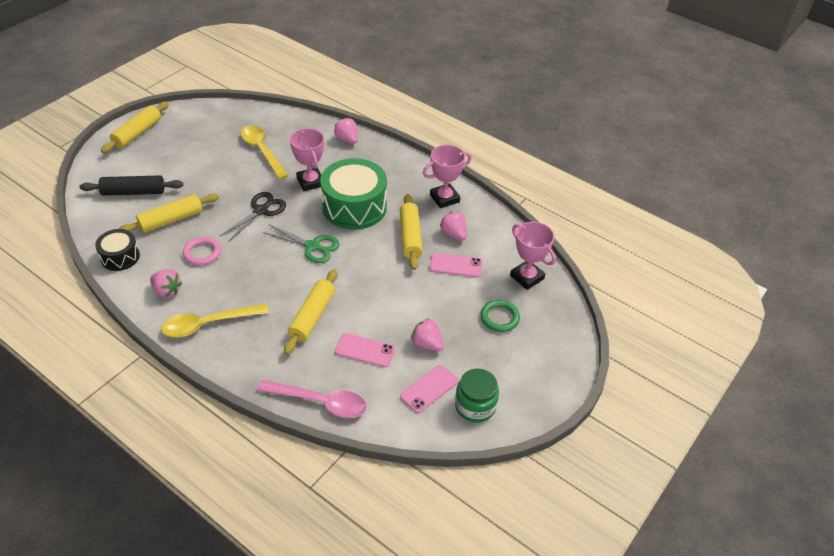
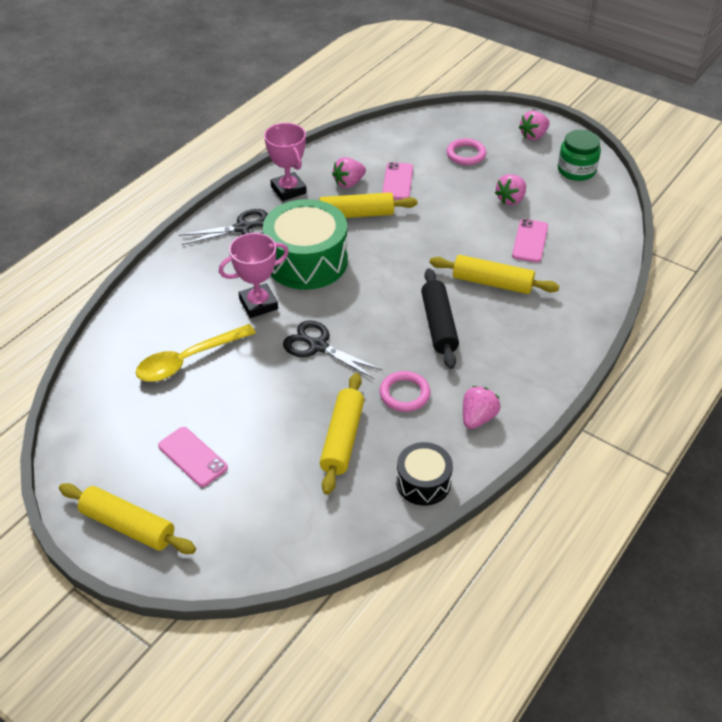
camera: 90 degrees left, 0 degrees up
(134, 192) = (282, 497): black rolling pin -> black rolling pin (438, 325)
(171, 220) = (342, 439): yellow rolling pin -> yellow rolling pin turned 45 degrees clockwise
(208, 324) = (523, 369): yellow spoon -> none
(312, 246) = (381, 292): green scissors -> none
(320, 402) = (604, 268): pink spoon -> none
(347, 139) = (168, 276): pink strawberry -> pink strawberry (533, 136)
(397, 174) = (243, 228): none -> black scissors
(429, 389) = (565, 197): pink phone -> pink phone (192, 457)
(499, 318) = (466, 154): green ring -> pink ring
(527, 277) = (408, 136): pink trophy -> none

